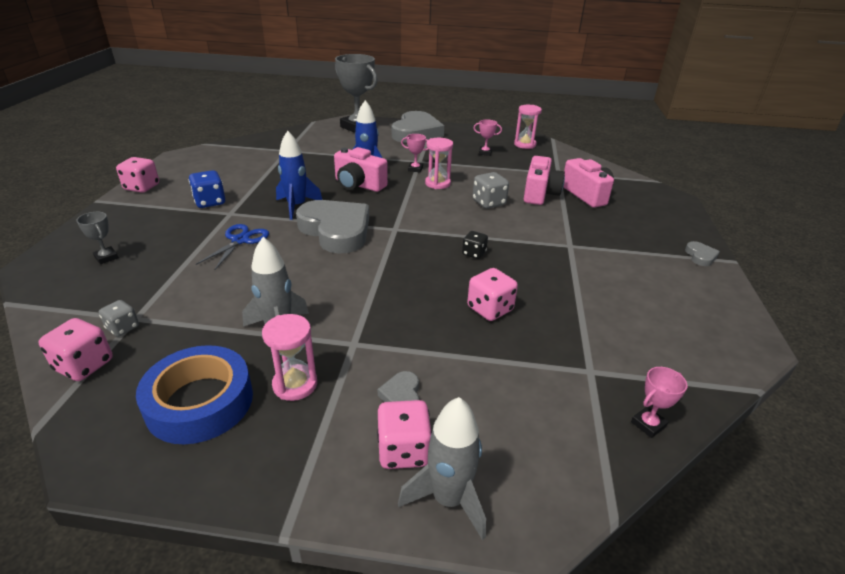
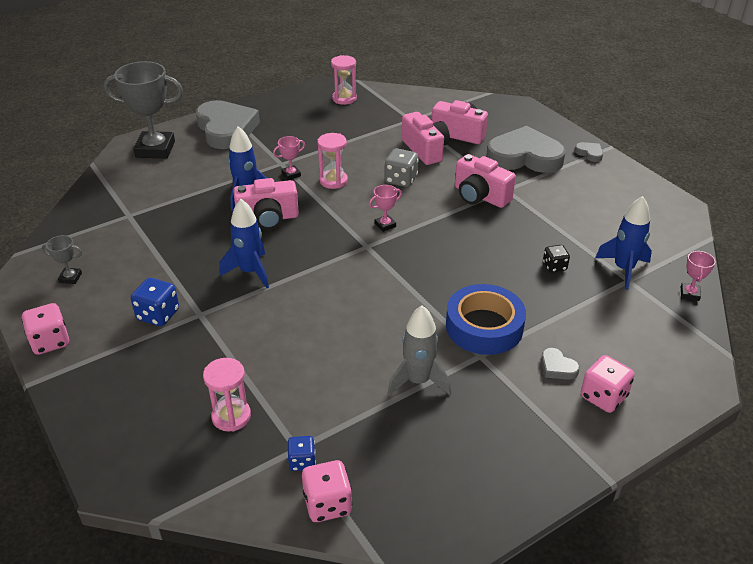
camera: 40 degrees left, 5 degrees up
(106, 257) = (166, 424): grey trophy -> grey trophy (70, 278)
(123, 328) = (302, 461): grey dice -> blue dice
(200, 402) = (451, 461): blue tape -> blue tape (484, 326)
(240, 240) = (259, 333): blue scissors -> none
(295, 384) = (489, 407): pink hourglass -> pink hourglass (231, 416)
(336, 230) = (324, 275): grey heart -> grey heart (524, 157)
(448, 499) = (657, 403): grey rocket -> none
(474, 253) = (454, 234): black dice -> black dice (554, 266)
(485, 153) = (324, 125): pink trophy -> pink trophy (385, 225)
(490, 309) = (524, 274): pink dice -> none
(538, 239) = (480, 196): none -> pink camera
(598, 359) = (623, 269): none -> blue rocket

